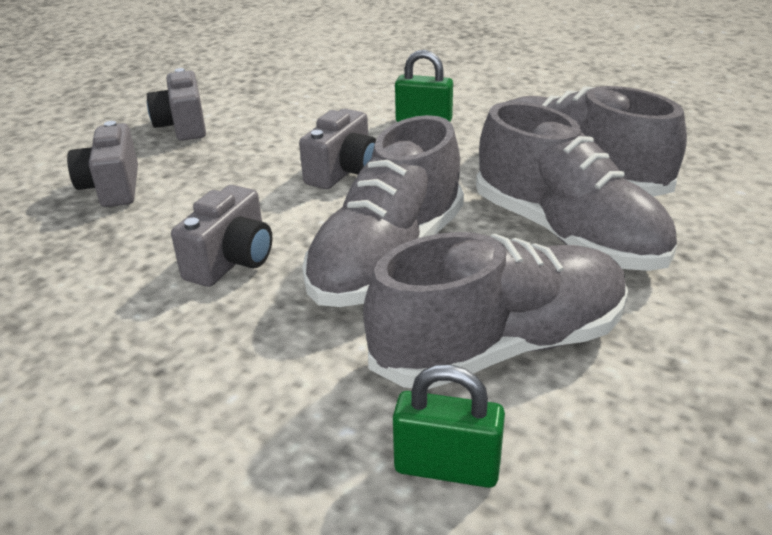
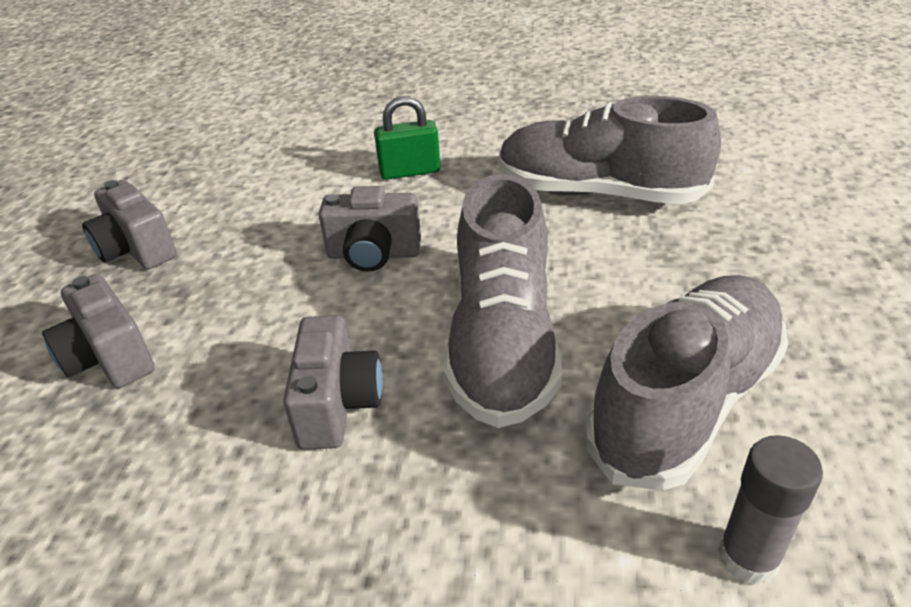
camera: 25 degrees left, 5 degrees up
(343, 172) = (373, 254): grey camera -> grey camera turned 90 degrees clockwise
(447, 467) = (748, 557): green padlock -> grey glue stick
(567, 234) = (644, 258): grey shoe -> none

